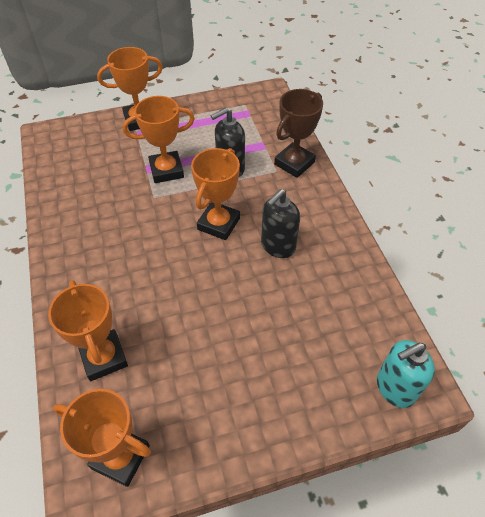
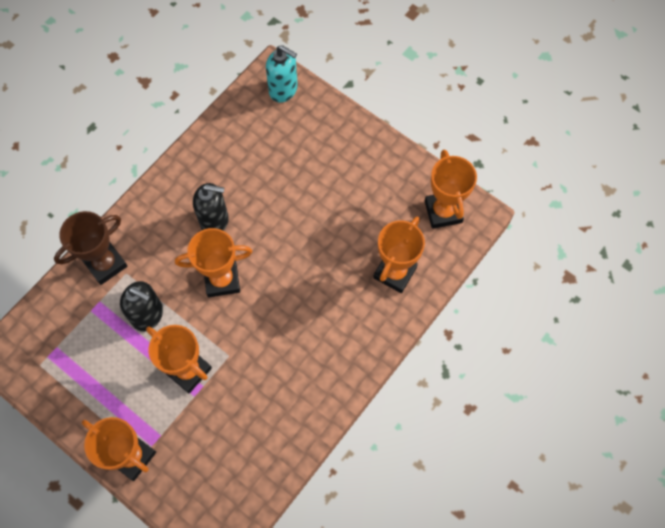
camera: 125 degrees left, 15 degrees up
(294, 163) = (105, 264): brown trophy -> brown trophy turned 45 degrees counterclockwise

